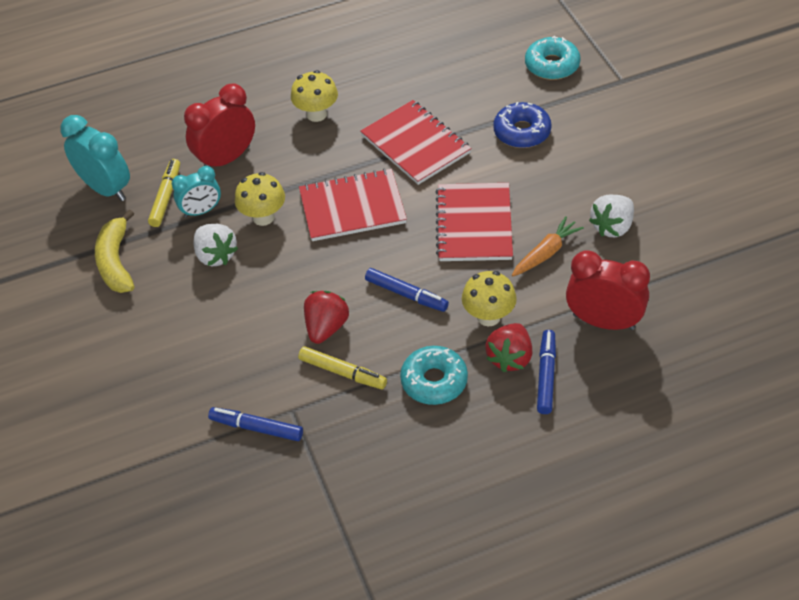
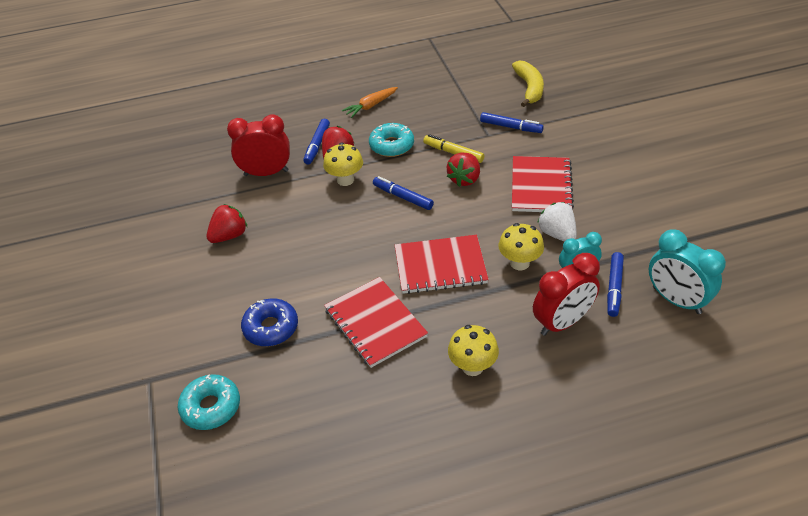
camera: 175 degrees left, 5 degrees down
(116, 262) = (643, 234): yellow banana -> yellow banana (529, 88)
(166, 197) = (614, 288): yellow marker -> blue marker
(474, 224) = (338, 245): red notebook -> red notebook (541, 186)
(546, 253) = (289, 219): orange carrot -> orange carrot (371, 106)
(604, 321) = (266, 173): red clock -> red clock turned 150 degrees clockwise
(612, 227) = (229, 236): white strawberry -> red strawberry

